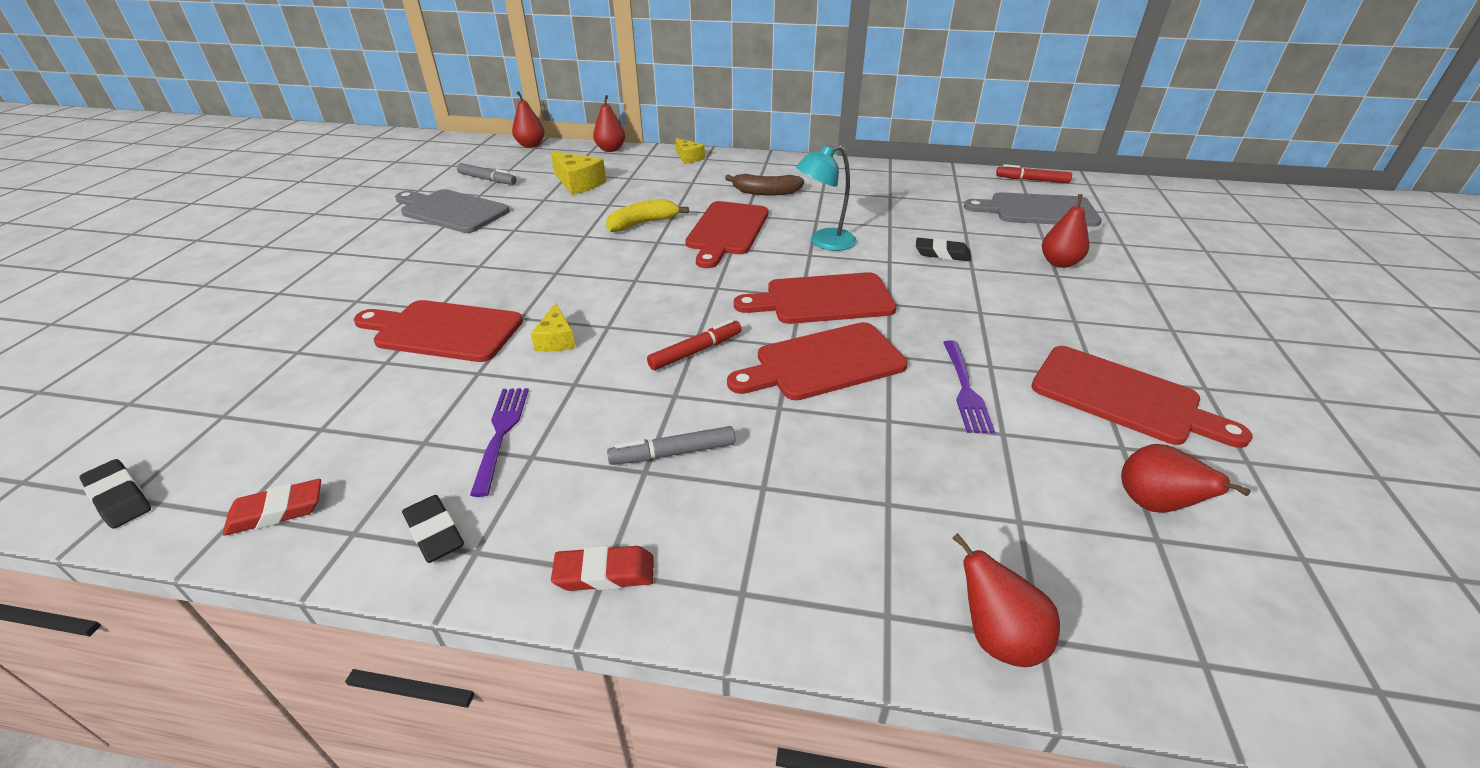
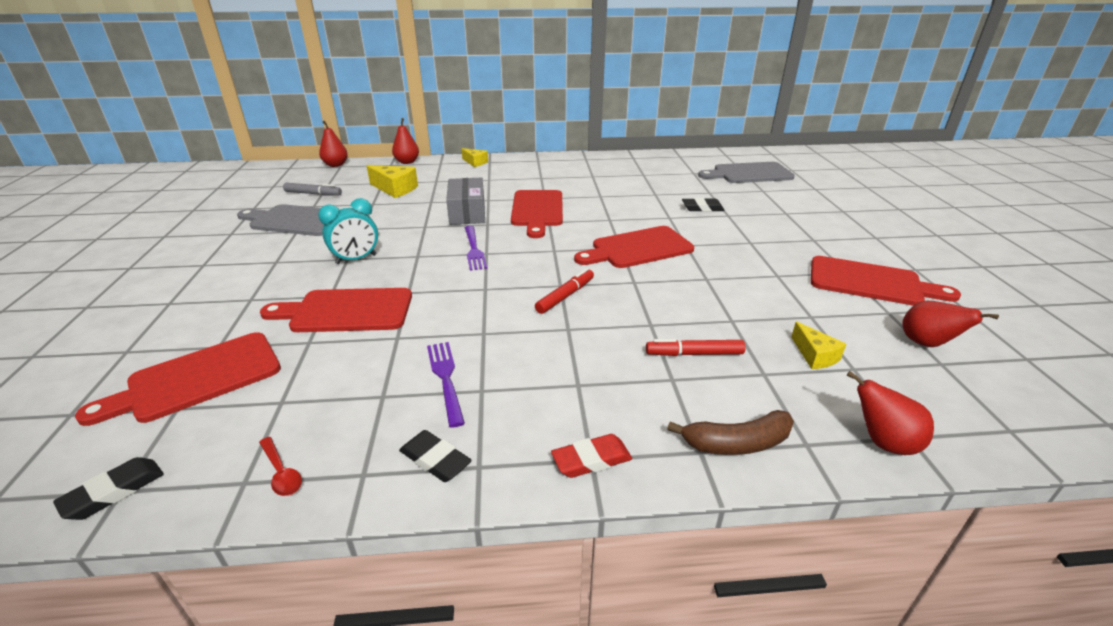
camera: 15 degrees left, 5 degrees down
(120, 498) = (114, 492): black eraser -> black eraser turned 75 degrees counterclockwise
(277, 512) = (281, 472): red eraser -> red spoon
(488, 268) = (356, 259): none -> turquoise clock
(556, 340) = (449, 304): yellow cheese -> yellow cheese (815, 355)
(642, 223) = (467, 212): yellow banana -> grey box
(673, 453) = (592, 368): grey marker -> none
(765, 192) = (550, 181): brown banana -> brown banana (737, 443)
(823, 363) = (664, 290): red cutting board -> red cutting board (197, 379)
(824, 242) = (615, 210): turquoise lamp -> none
(964, 388) = (770, 292): purple fork -> purple fork (473, 249)
(1032, 180) = (733, 155): red marker -> red marker (694, 354)
(1059, 263) = (782, 205): red pear -> none

